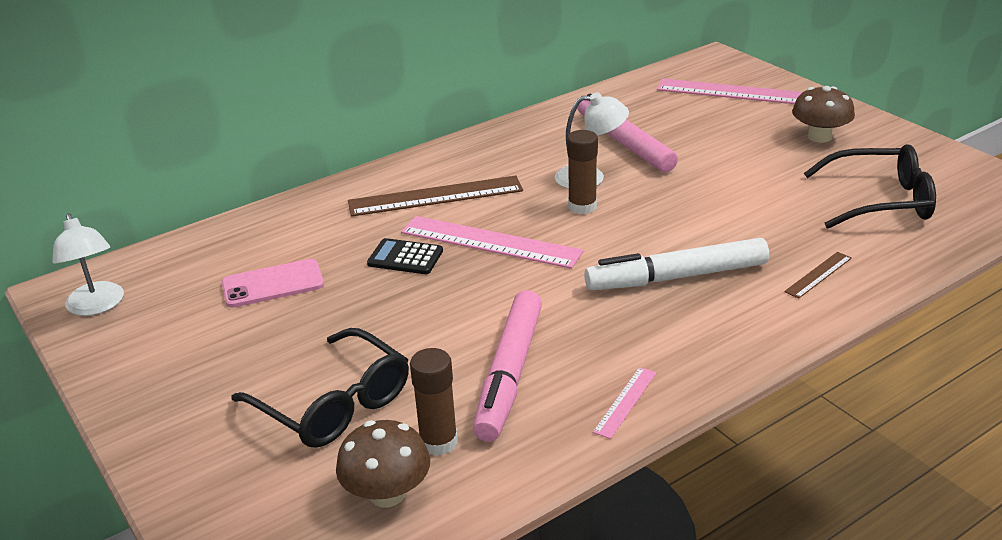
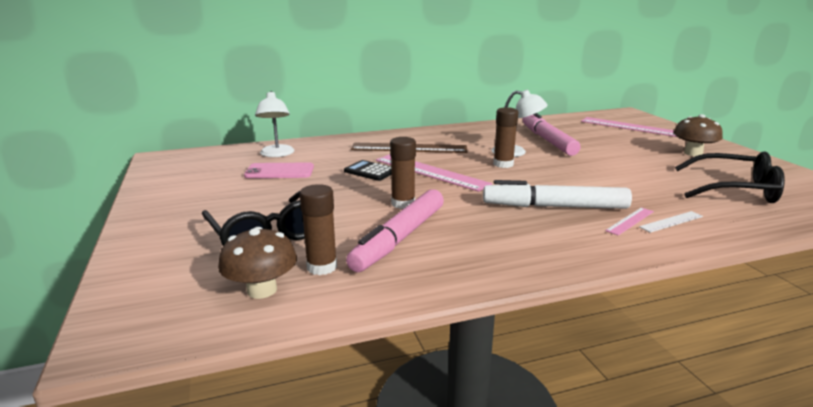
camera: 15 degrees right, 10 degrees down
(97, 306) = (173, 166): white lamp -> white lamp (277, 154)
(483, 312) = (403, 203): none -> brown glue stick
(625, 402) = (478, 269): pink ruler -> pink ruler (630, 221)
(818, 275) = (671, 222): brown ruler -> white ruler

